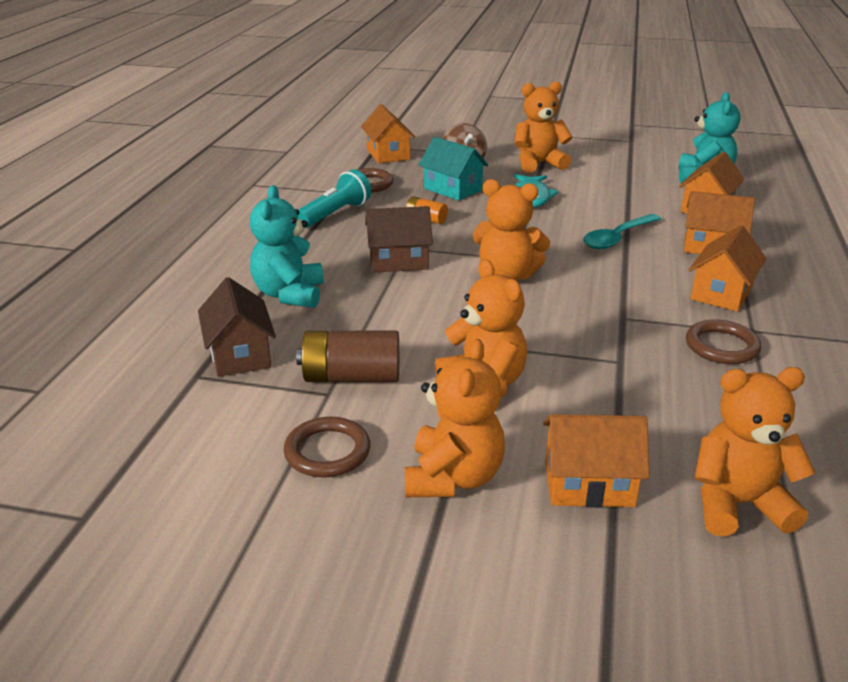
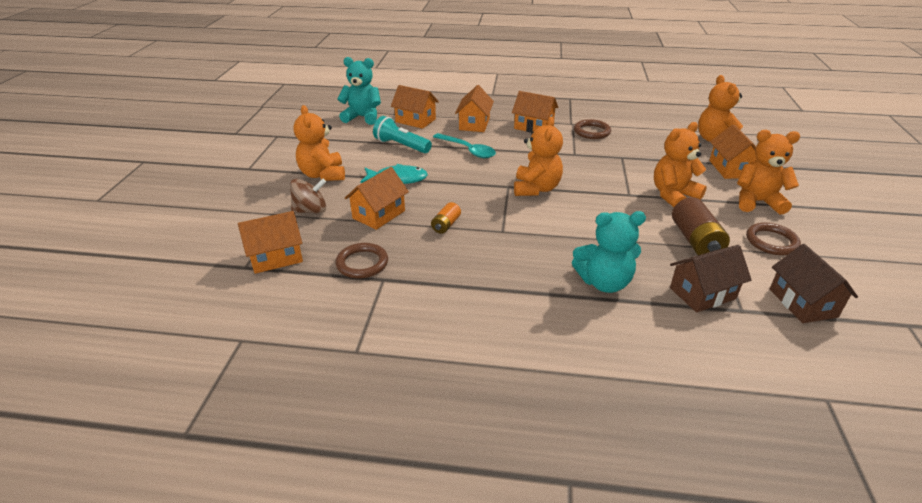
camera: 95 degrees left, 5 degrees up
(335, 214) = (439, 276): turquoise flashlight -> turquoise flashlight (401, 146)
(398, 261) = (528, 233): brown house -> brown house (802, 303)
(453, 189) = (379, 214): turquoise house -> orange house

